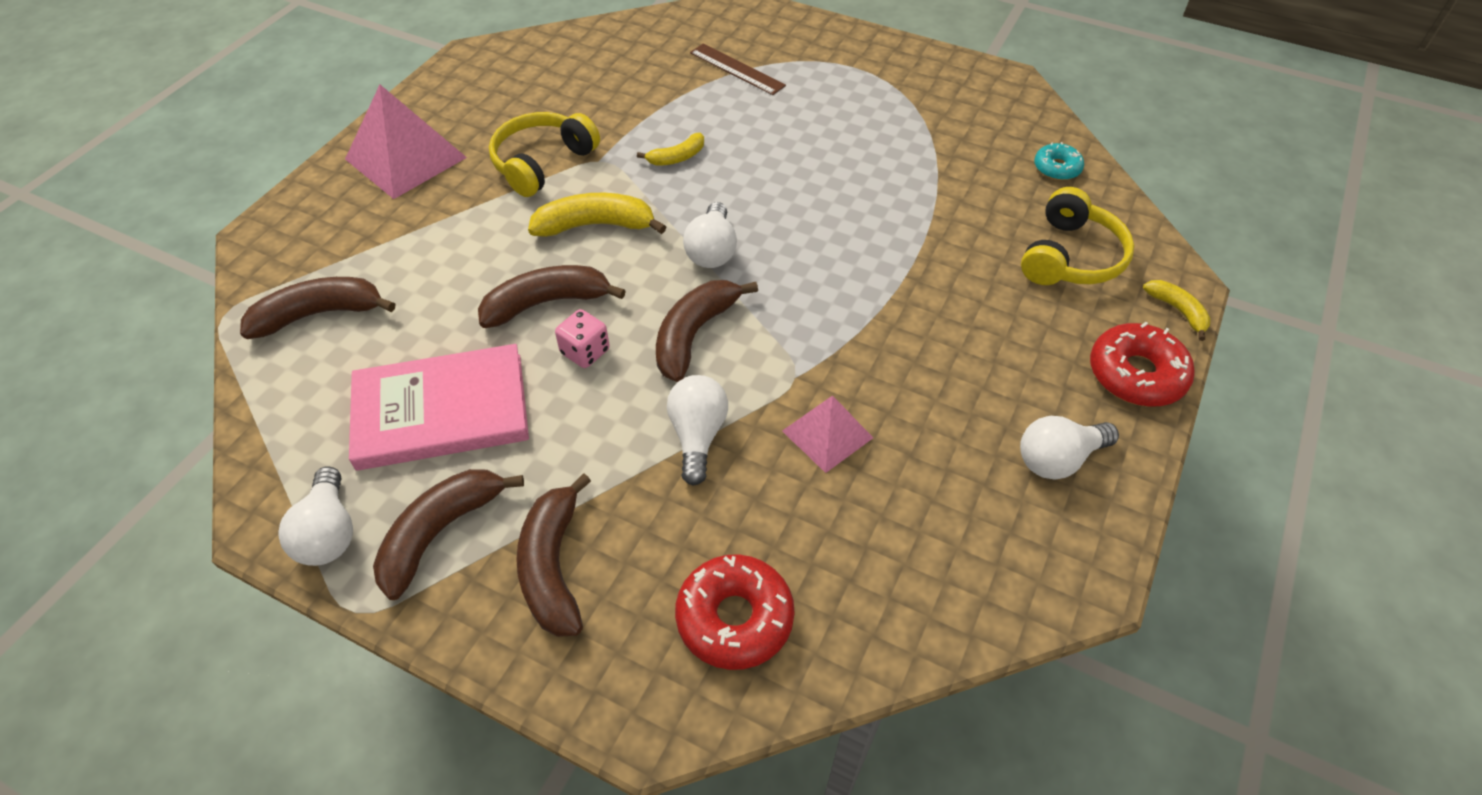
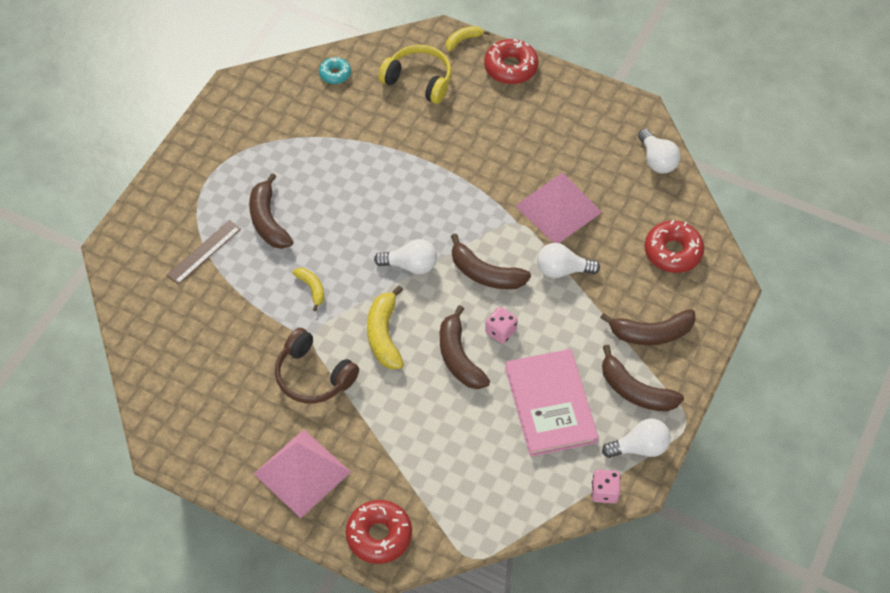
camera: 90 degrees left, 5 degrees up
(265, 477) = (604, 492): none -> pink dice
(294, 225) = (379, 535): none -> red donut
(319, 314) = (470, 495): brown banana -> brown banana (268, 221)
(542, 163) = (313, 376): yellow headphones -> brown headphones
(827, 434) = (558, 209): pink pyramid -> pink pyramid, size x1.69
(1058, 459) = (569, 110): white light bulb -> white light bulb (657, 160)

